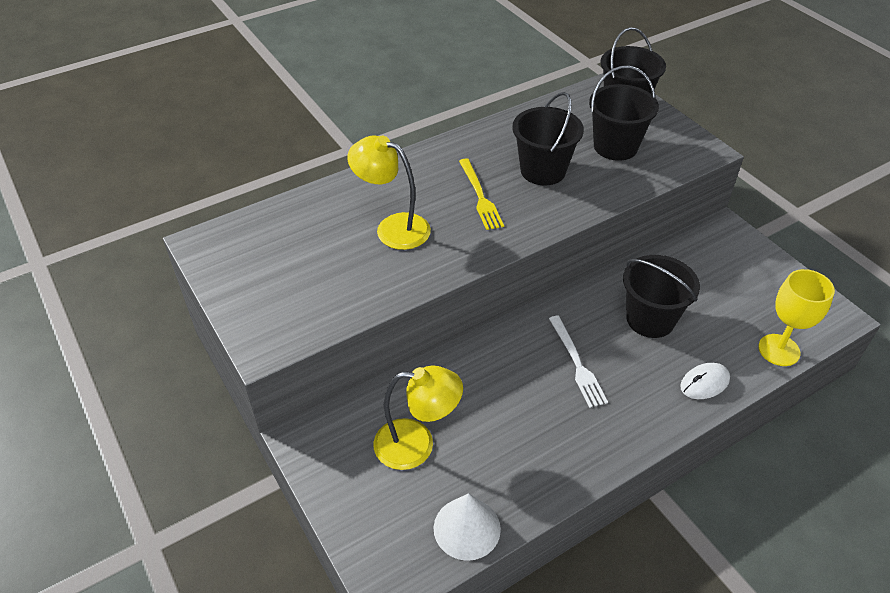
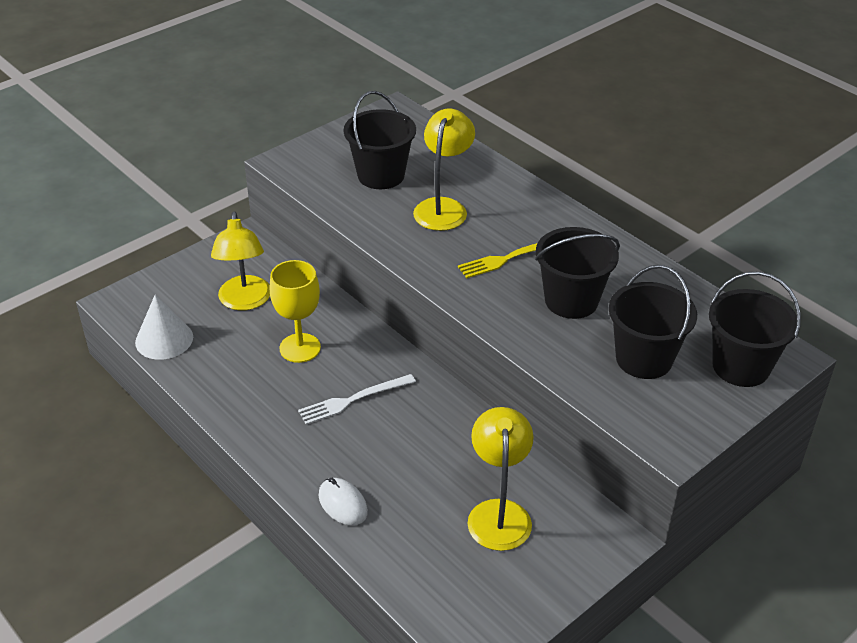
camera: 80 degrees right, 5 degrees down
(650, 319) = (429, 458): black bucket -> black bucket (381, 175)
(707, 285) = (499, 513): none -> yellow lamp
(779, 350) = (404, 578): yellow goblet -> yellow goblet (300, 348)

